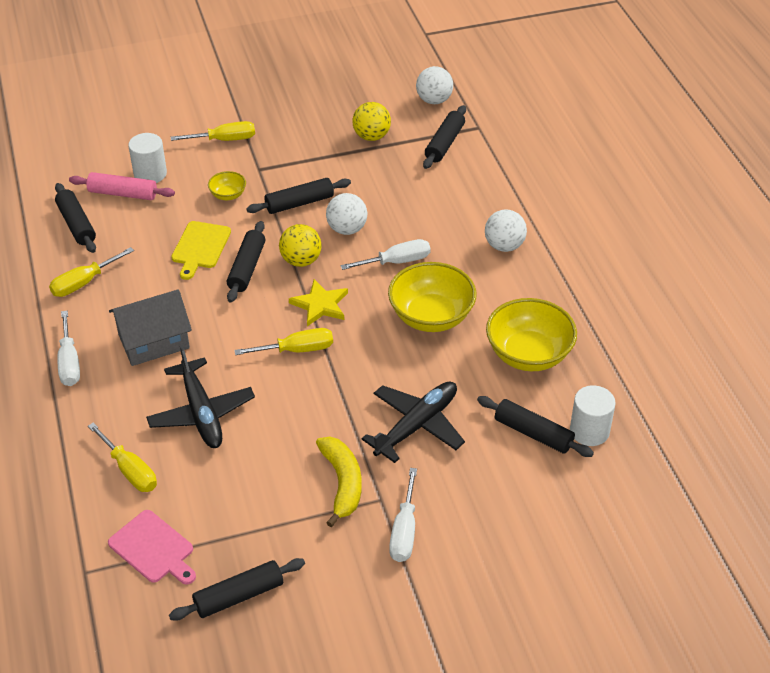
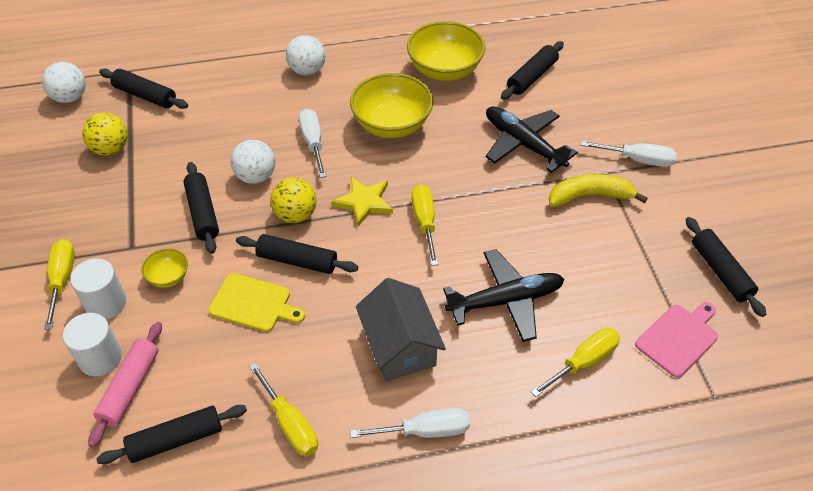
camera: 85 degrees left, 5 degrees up
(589, 431) = (529, 47): white cylinder -> white cylinder (106, 303)

